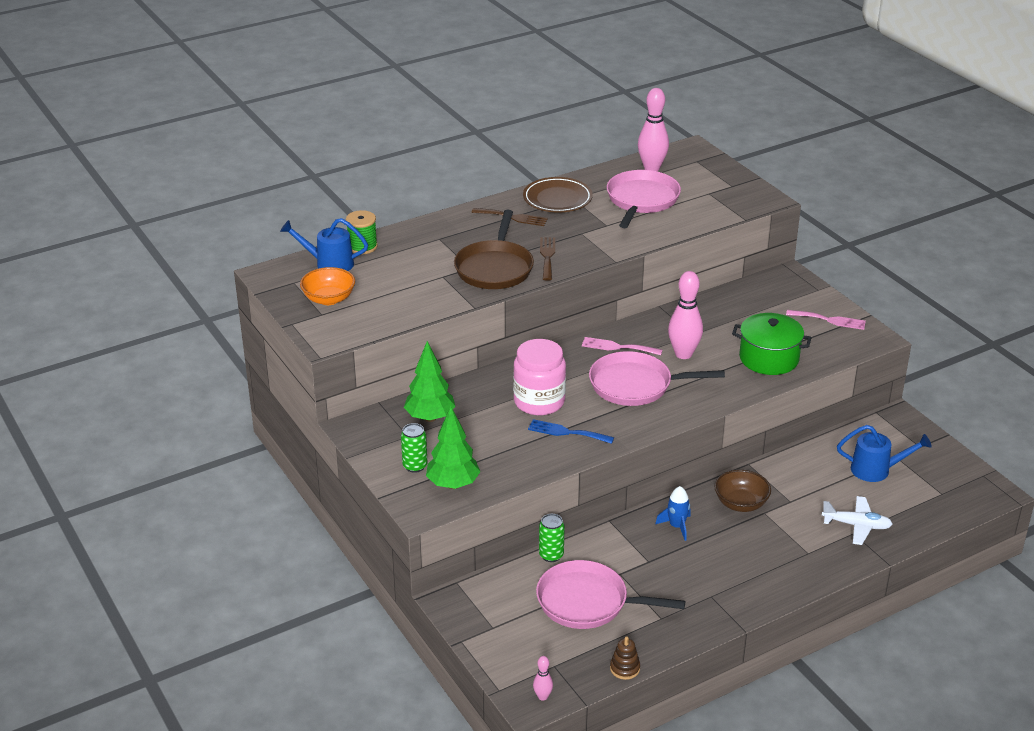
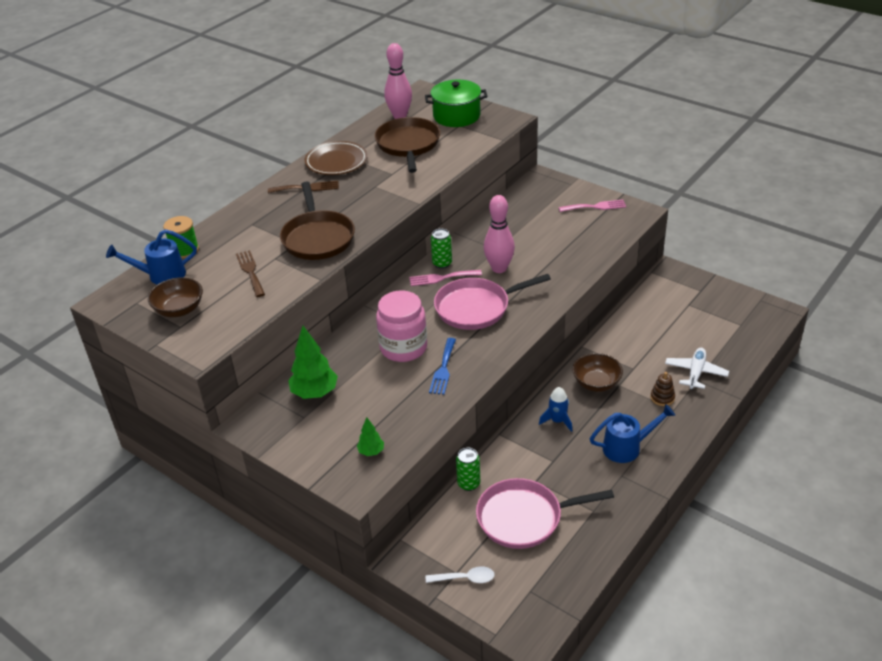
camera: 20 degrees left, 5 degrees up
(329, 299) = (179, 309): orange bowl -> brown bowl
(415, 466) = (326, 445): green can -> green can (442, 263)
(453, 484) = (371, 452): green tree -> green tree, size x0.53
(498, 635) = (465, 578): none -> white spoon
(542, 696) = (537, 626): pink bowling pin -> none
(547, 256) = (358, 215): brown fork -> brown fork (250, 272)
(566, 432) = (443, 369): blue fork -> blue fork turned 75 degrees counterclockwise
(624, 668) = (591, 570): brown stacking toy -> brown stacking toy (662, 398)
(641, 200) = (408, 145): pink pan -> brown pan
(769, 358) = (569, 252): green pot -> green pot (456, 116)
(856, 525) = (695, 373): white plane -> white plane turned 60 degrees counterclockwise
(876, 470) = (681, 320): blue watering can -> blue watering can (627, 447)

